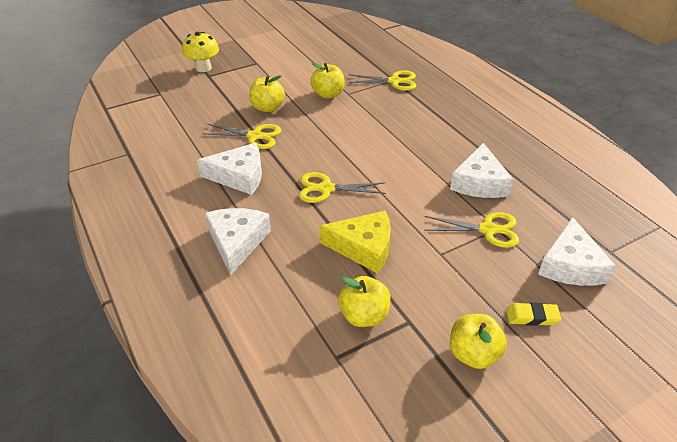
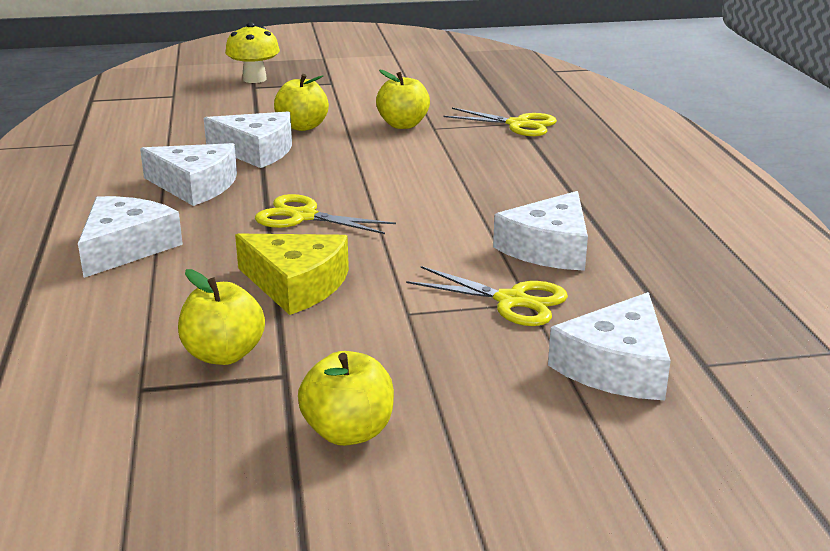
camera: 20 degrees right, 15 degrees down
(255, 136) = (256, 151): yellow scissors -> white cheese
(532, 317) = (488, 411): yellow eraser -> none

